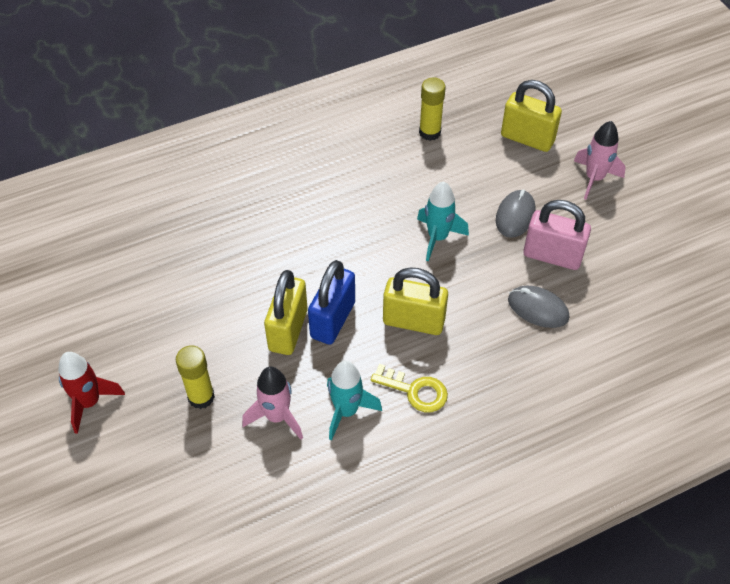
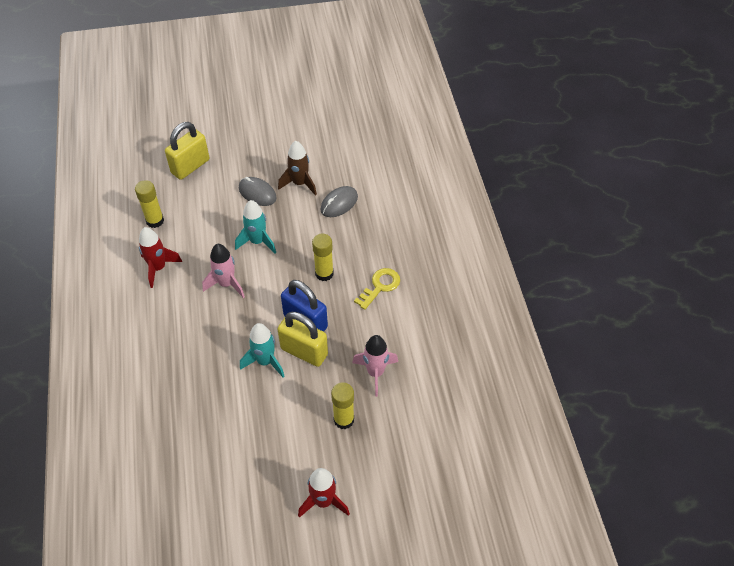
camera: 75 degrees left, 0 degrees up
(346, 411) = (384, 329): turquoise rocket -> turquoise rocket (265, 361)
(363, 156) = (158, 268): none -> red rocket
(413, 321) = (324, 273): yellow padlock -> yellow glue stick
(552, 256) = (300, 183): pink padlock -> brown rocket
(594, 178) = (244, 142): pink rocket -> pink rocket (226, 284)

